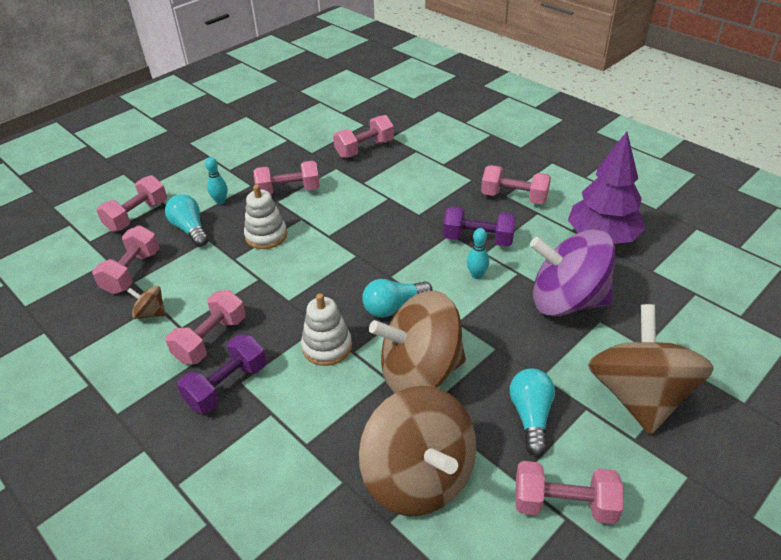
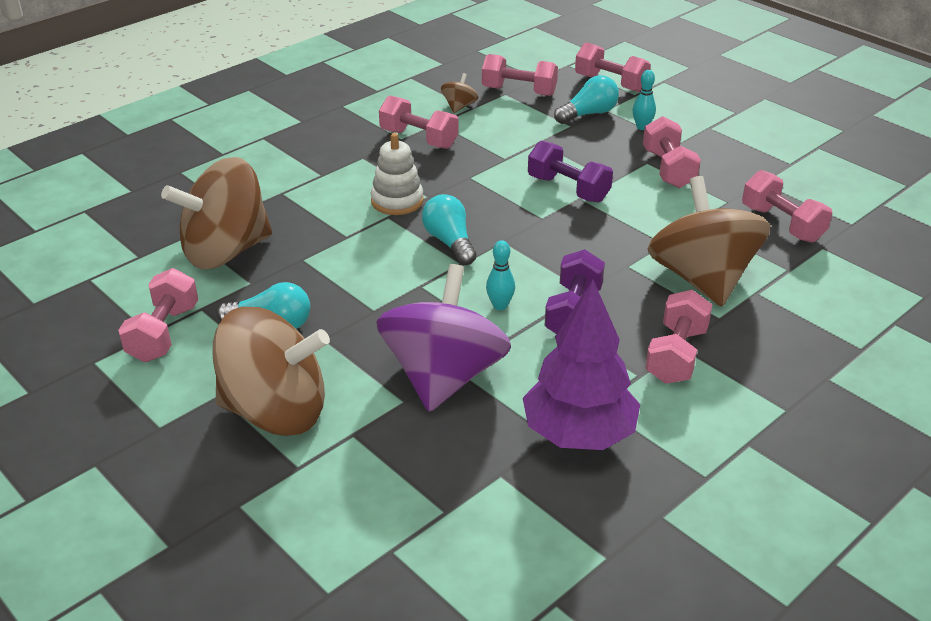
camera: 90 degrees right, 5 degrees down
(227, 386) = (359, 151): purple dumbbell -> purple dumbbell (568, 189)
(266, 235) = (578, 159): white stacking toy -> none
(420, 372) = (350, 256): brown spinning top -> brown spinning top (702, 279)

